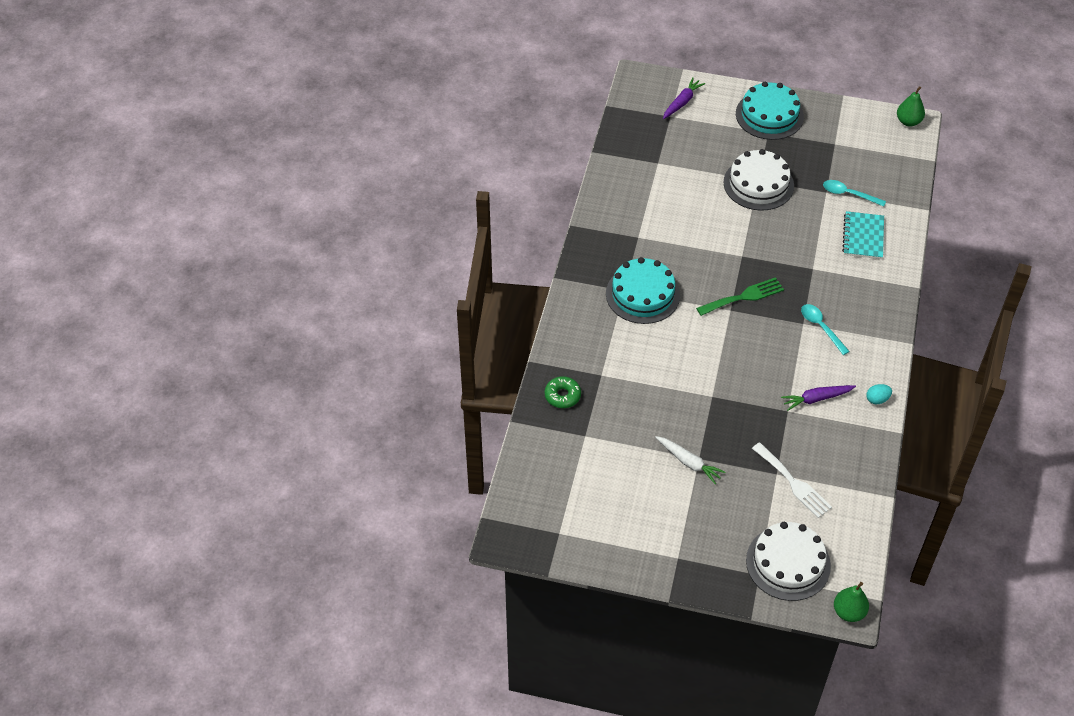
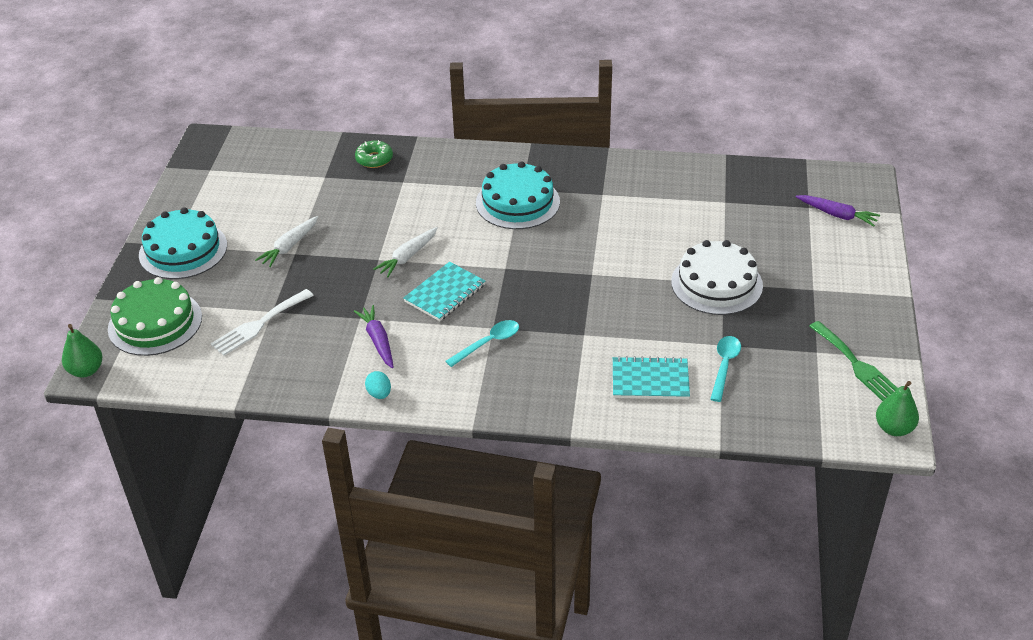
camera: 85 degrees right, 10 degrees down
(711, 375) = (407, 257): none -> white carrot
(743, 297) = (527, 277): green fork -> green fork (856, 365)
(760, 351) = (445, 293): none -> turquoise notebook
(769, 115) = (846, 289): turquoise cake -> turquoise cake (183, 250)
(788, 563) = (155, 323): white cake -> green cake

